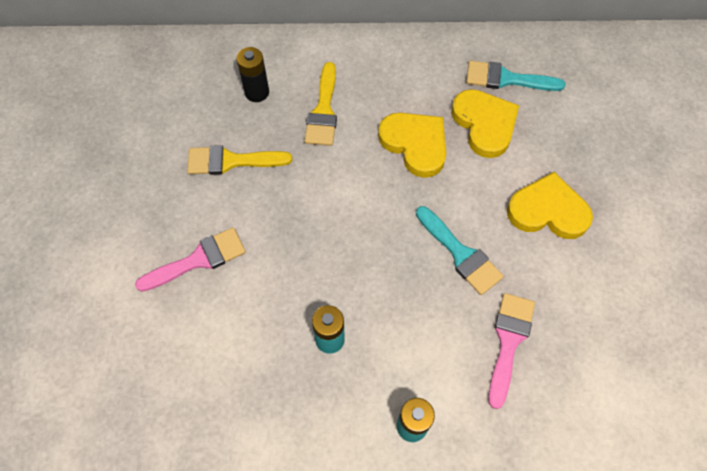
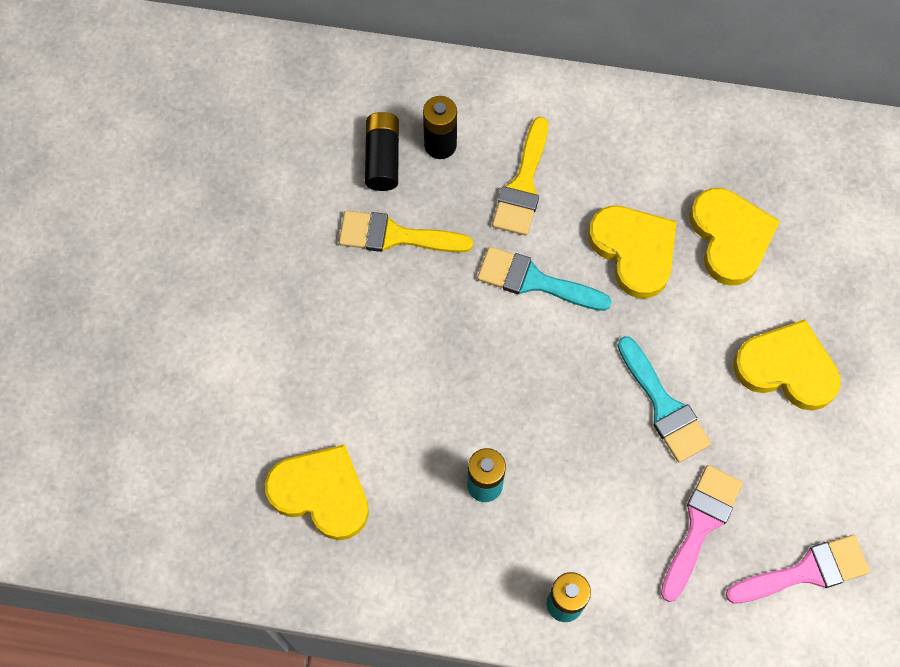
camera: 10 degrees right, 5 degrees up
(196, 369) = (321, 493): none -> yellow heart
(198, 260) = (339, 359): pink brush -> pink brush (806, 572)
(214, 107) = (382, 158): none -> black battery
(506, 79) = (773, 177): turquoise brush -> turquoise brush (534, 281)

